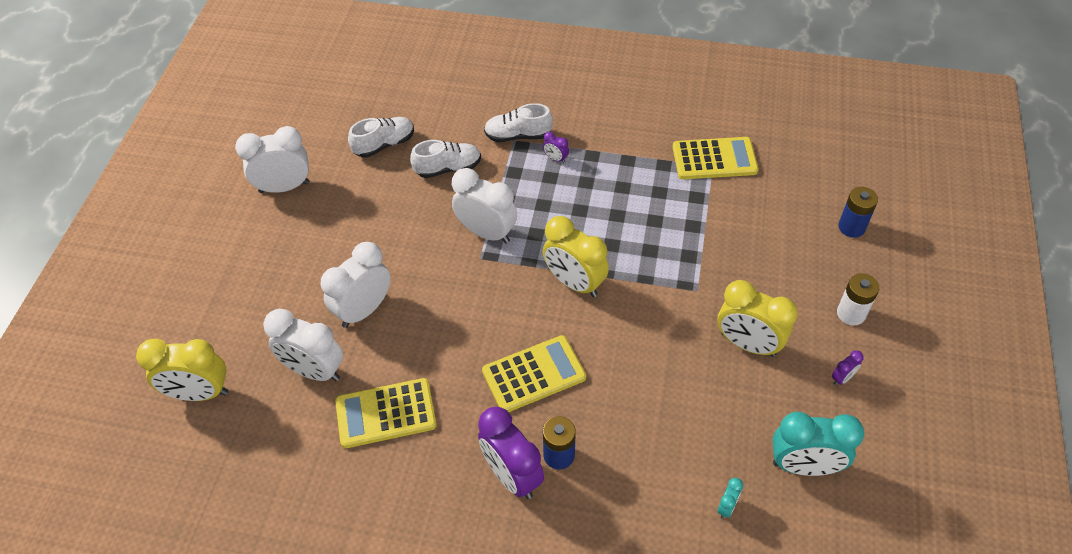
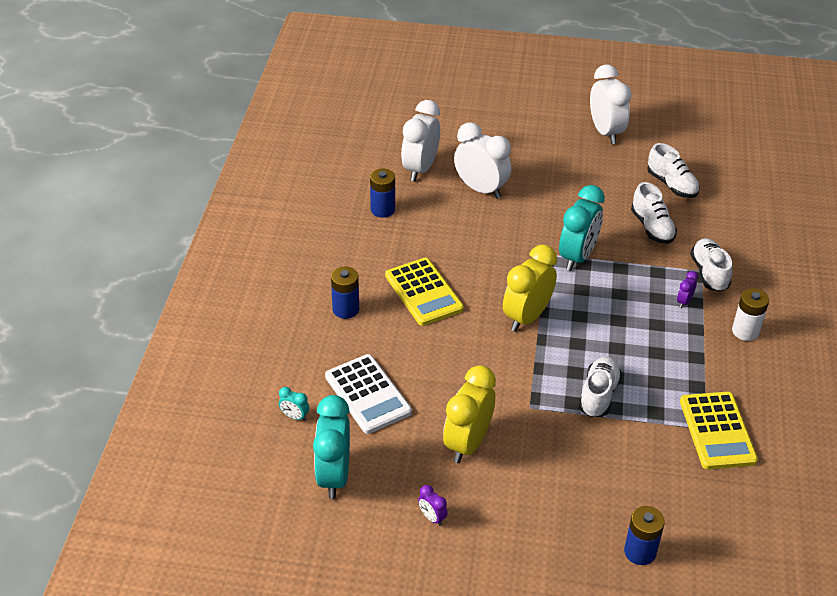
camera: 85 degrees right, 10 degrees down
(199, 393) = (397, 116): yellow clock -> none
(386, 413) = (382, 209): yellow calculator -> blue battery
(486, 232) = (577, 257): white clock -> turquoise clock
(512, 475) = (328, 282): purple clock -> none
(678, 236) = (598, 395): none -> white shoe
(689, 433) = (368, 394): none -> white calculator
(851, 313) = (515, 535): white battery -> white battery (745, 331)

